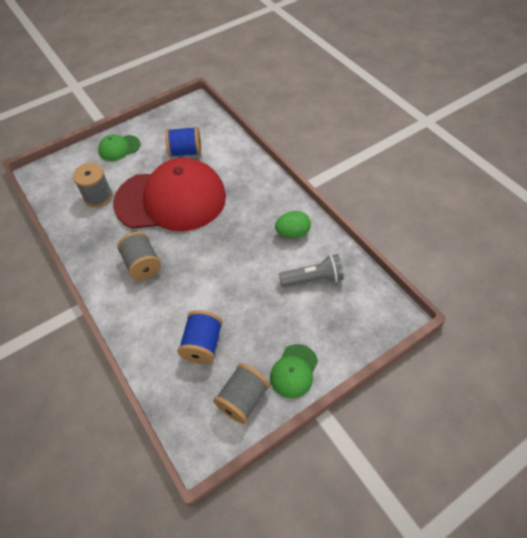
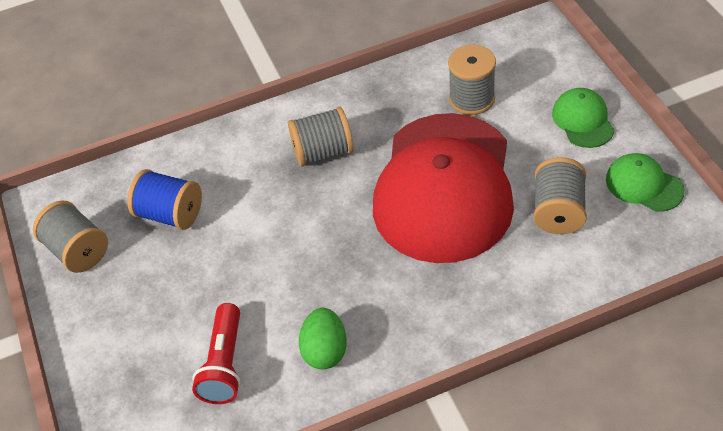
camera: 105 degrees right, 5 degrees down
(185, 152) = (558, 211): blue spool -> grey spool
(294, 371) = (88, 312): green cap -> green cap (644, 185)
(313, 279) = (224, 364): grey flashlight -> red flashlight

